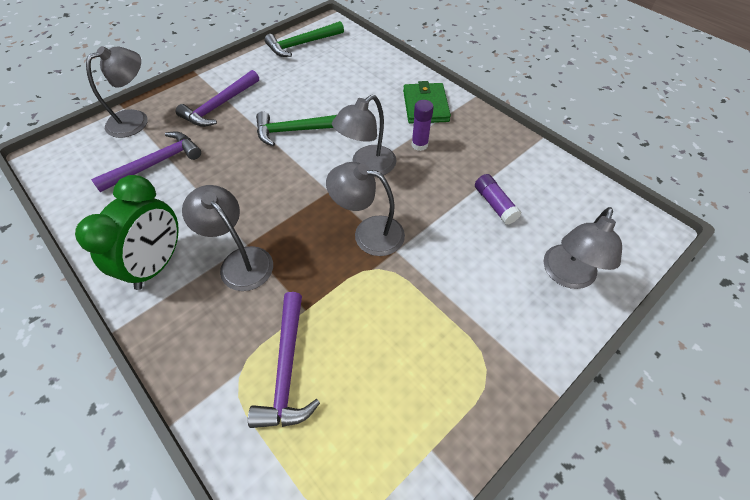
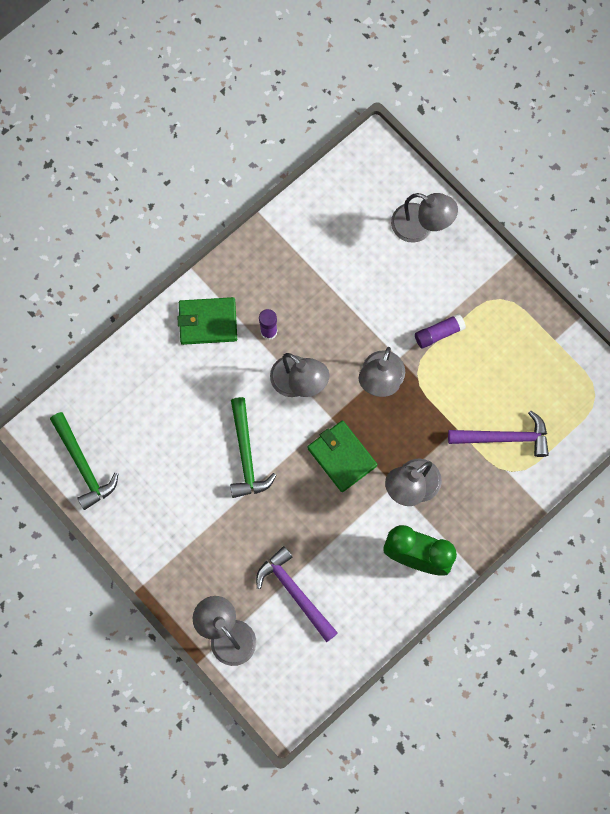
camera: 90 degrees left, 20 degrees up
(219, 106) = (203, 546): purple hammer -> none
(285, 199) = (342, 457): none -> green wallet
(494, 204) = (347, 271): purple glue stick -> purple glue stick (438, 333)

